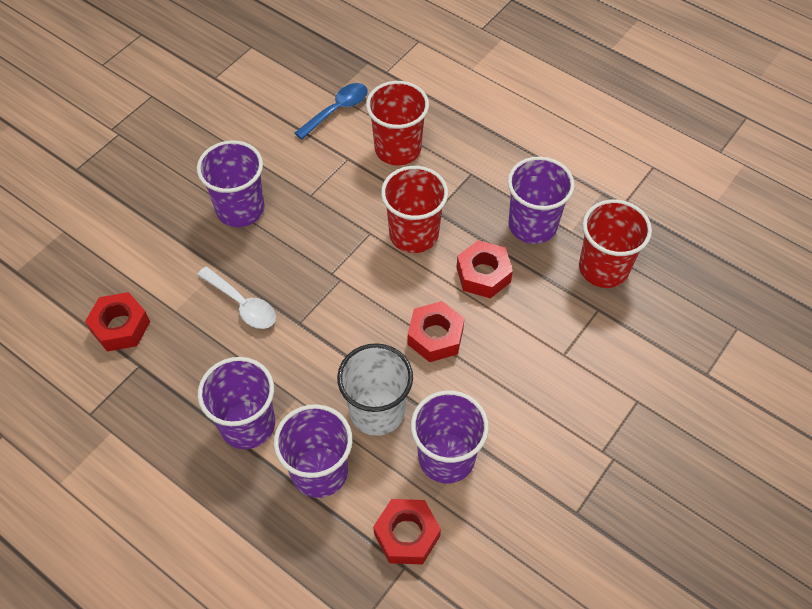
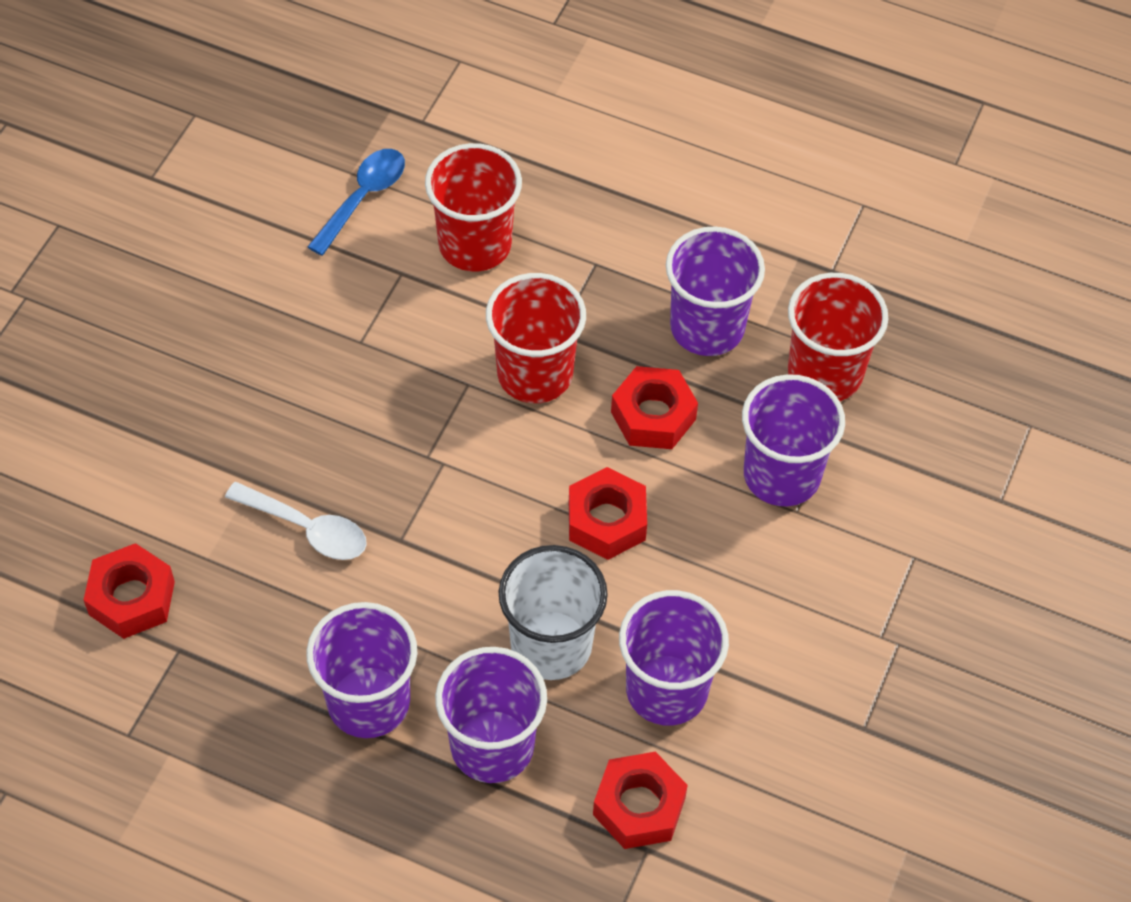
camera: 15 degrees left, 0 degrees up
(240, 209) = (259, 383): purple cup -> purple cup (781, 475)

